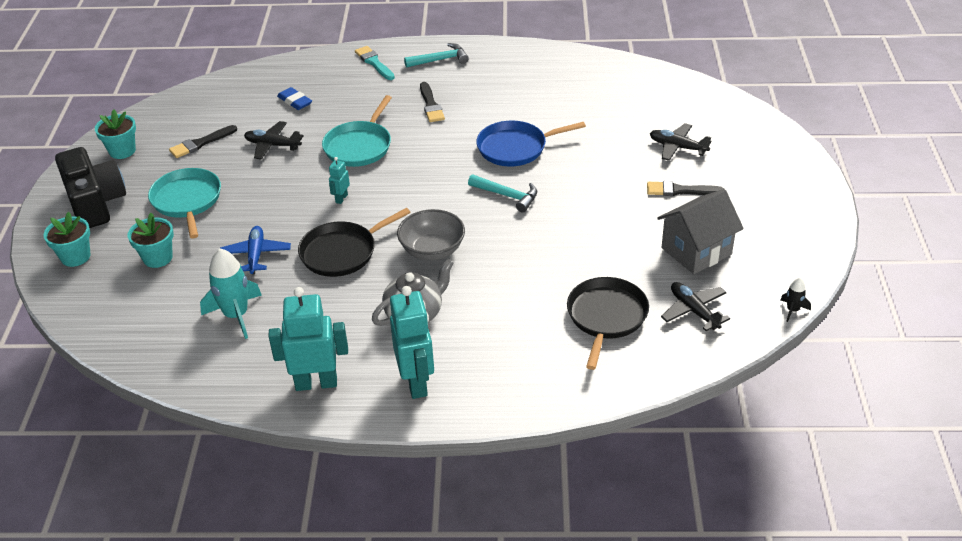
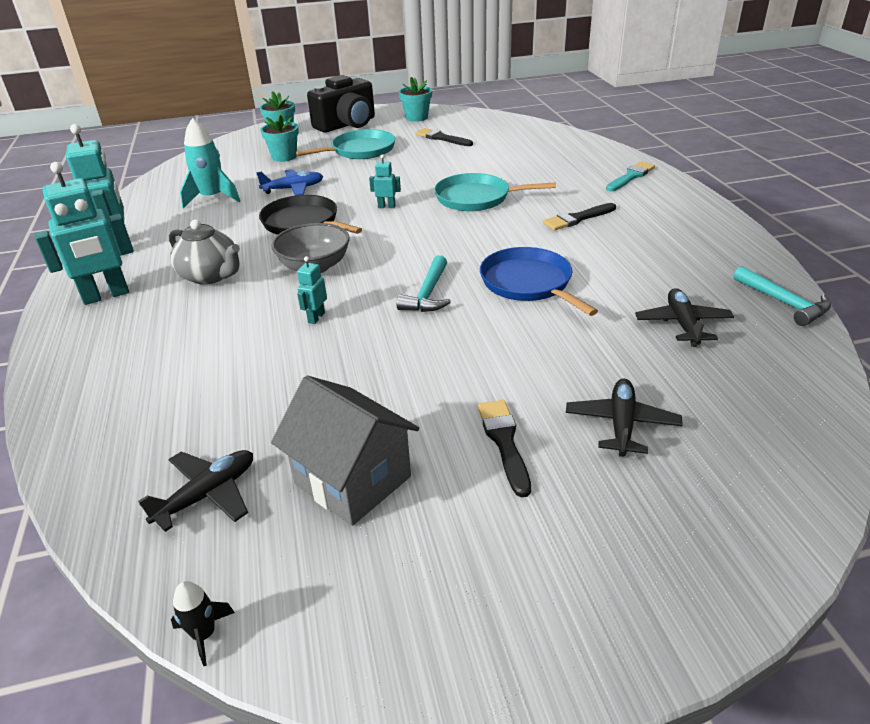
camera: 75 degrees right, 5 degrees down
(272, 145) = (455, 163): black plane -> black plane (682, 324)
(295, 101) = (530, 157): blue eraser -> none
(440, 60) = (672, 207): turquoise hammer -> turquoise hammer (783, 303)
(514, 254) = (316, 318): none -> turquoise robot
(606, 317) = (198, 407): black pan -> none

